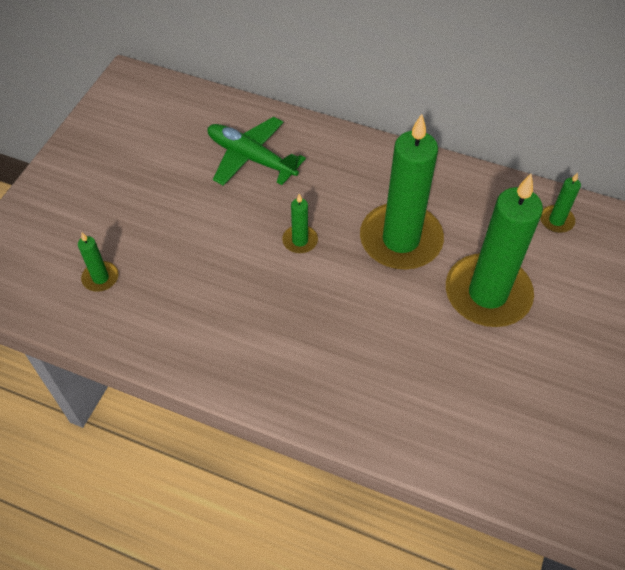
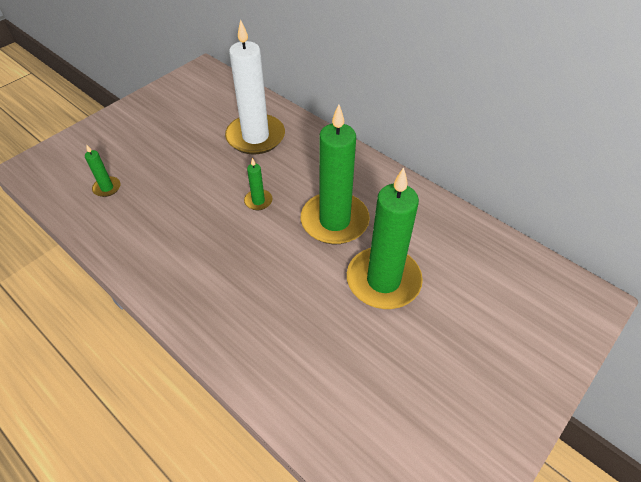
camera: 20 degrees right, 5 degrees down
(251, 158) = (255, 137): green plane -> white candle
(556, 220) = (470, 241): green candle -> none

